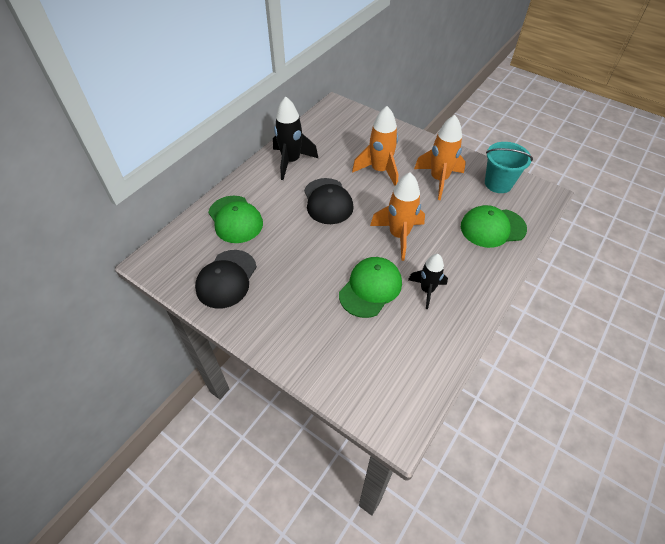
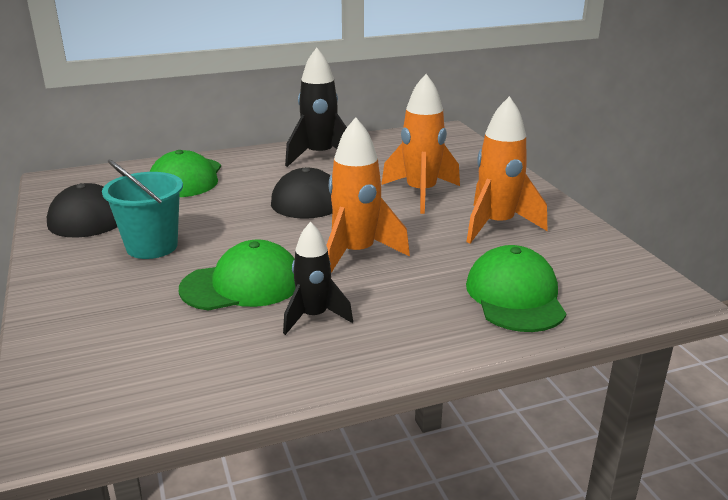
camera: 35 degrees right, 25 degrees down
(492, 228) = (515, 296): green cap -> green cap turned 60 degrees clockwise
(498, 183) = (592, 258): turquoise bucket -> turquoise bucket (152, 246)

